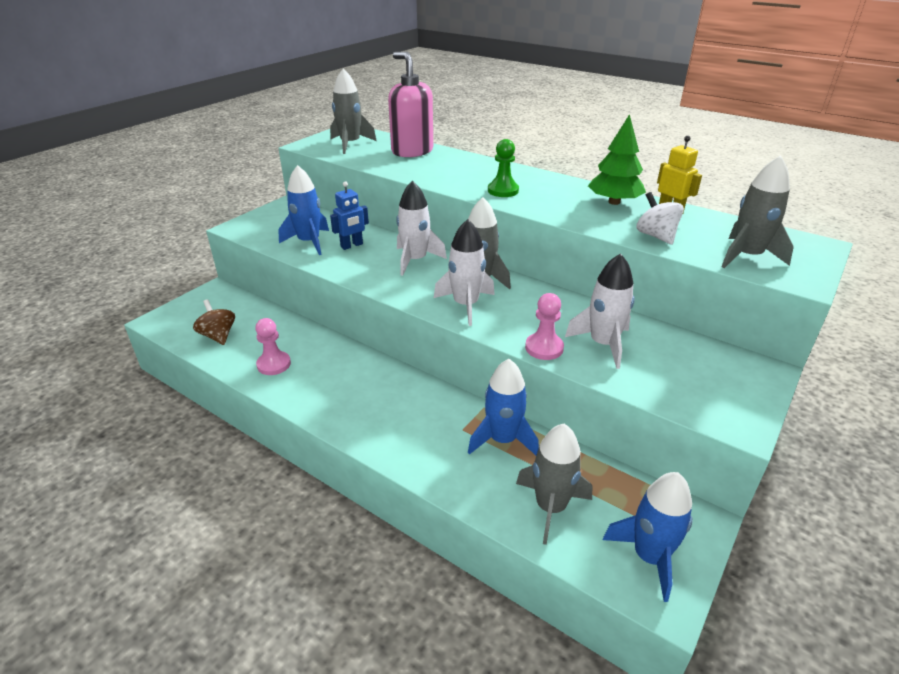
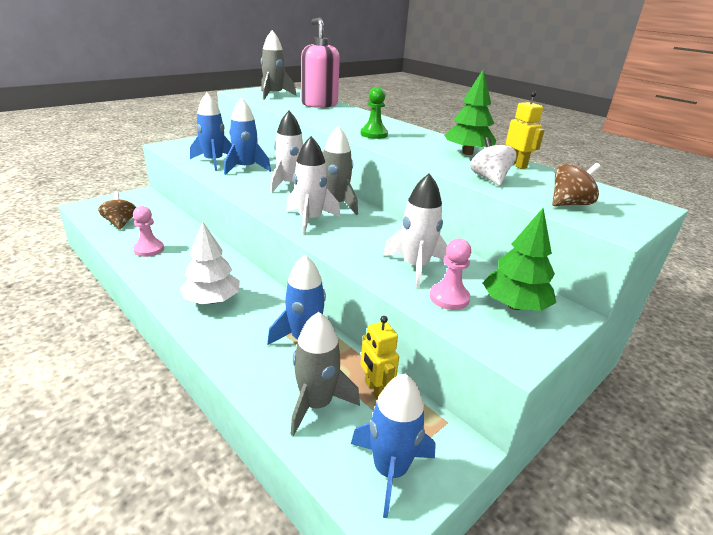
camera: 10 degrees right, 5 degrees down
(352, 245) = (246, 168): blue robot -> blue rocket
(382, 414) = (212, 300): none -> white tree
(544, 348) = (358, 260): pink pawn -> pink pawn (449, 298)
(598, 480) = (375, 390): none -> yellow robot
(716, 371) = (514, 305): none -> green tree
(746, 256) = (569, 204): grey rocket -> brown spinning top

